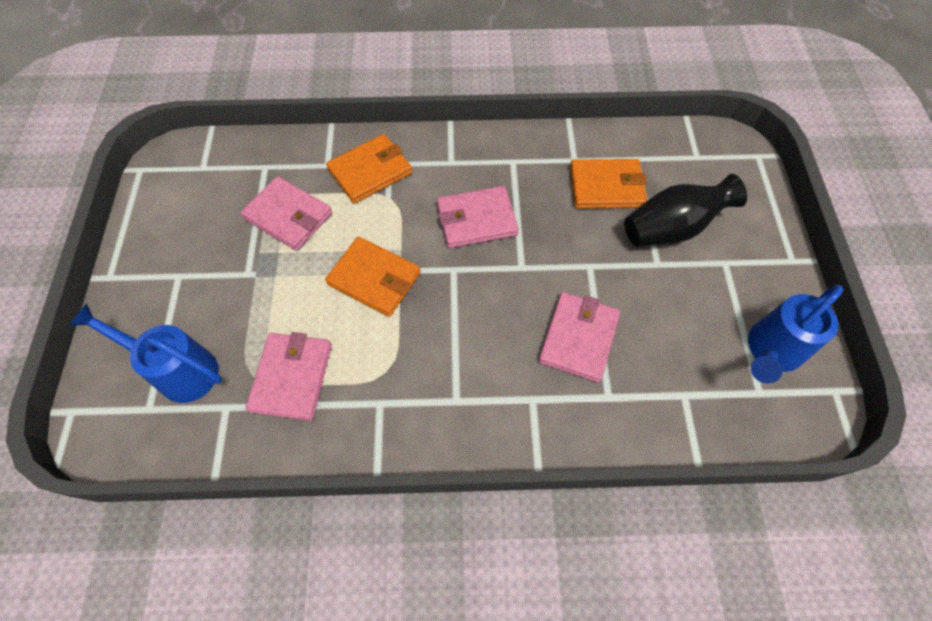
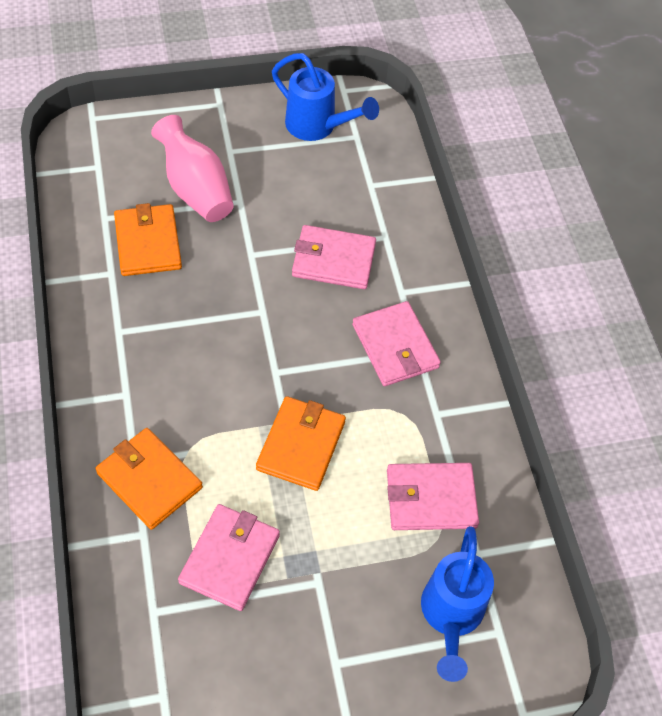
camera: 105 degrees left, 5 degrees down
(476, 220) = (208, 358): pink wallet -> pink wallet (395, 346)
(672, 228) = (195, 189): black vase -> pink vase

